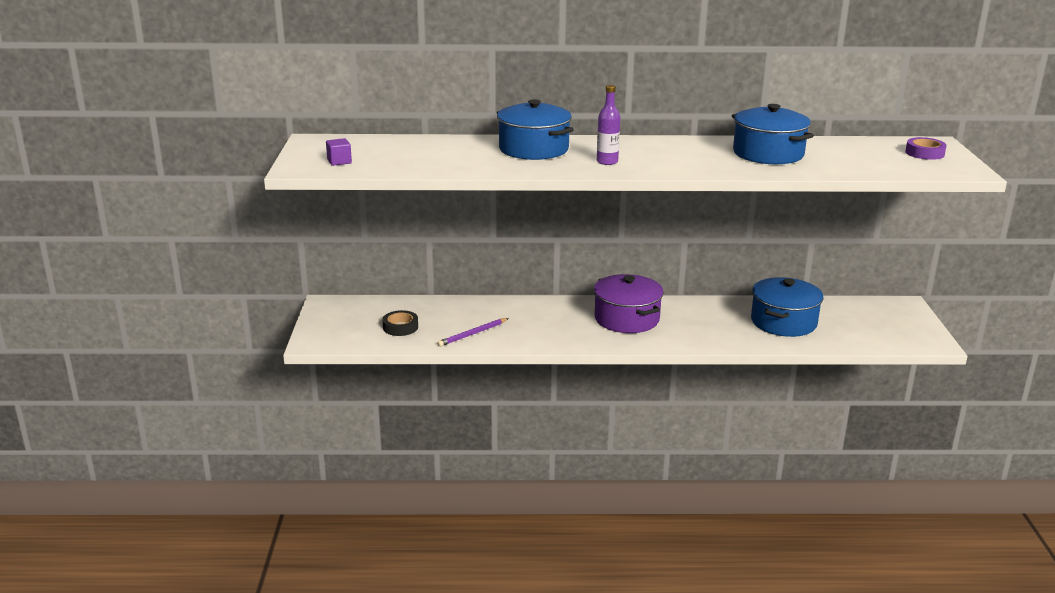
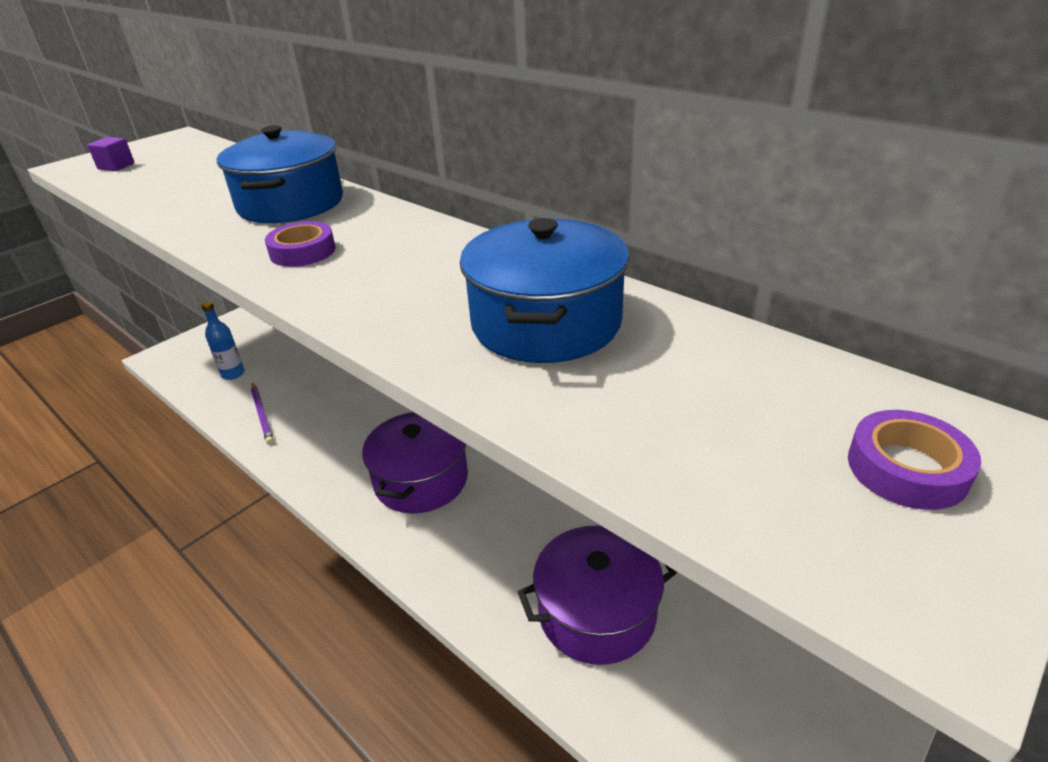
camera: 45 degrees right, 10 degrees up
(400, 327) = (233, 374): black tape -> blue bottle
(472, 334) = (262, 415): purple pencil -> purple pencil turned 120 degrees counterclockwise
(607, 162) = (302, 251): purple bottle -> purple tape
(783, 322) = (597, 613): blue pot -> purple pot

